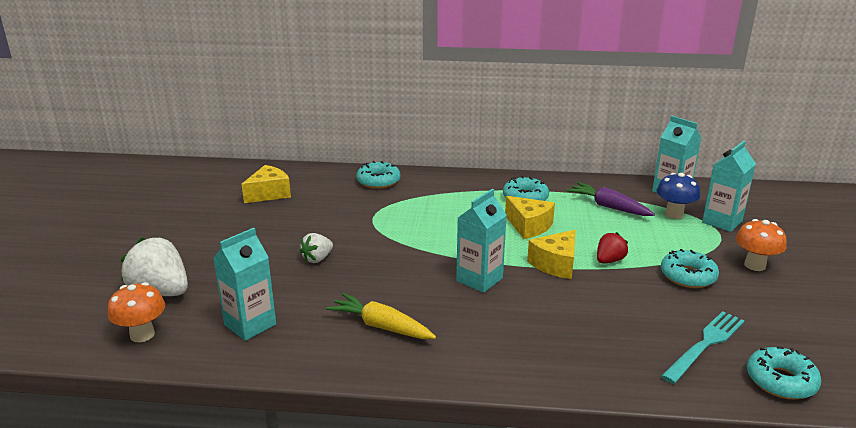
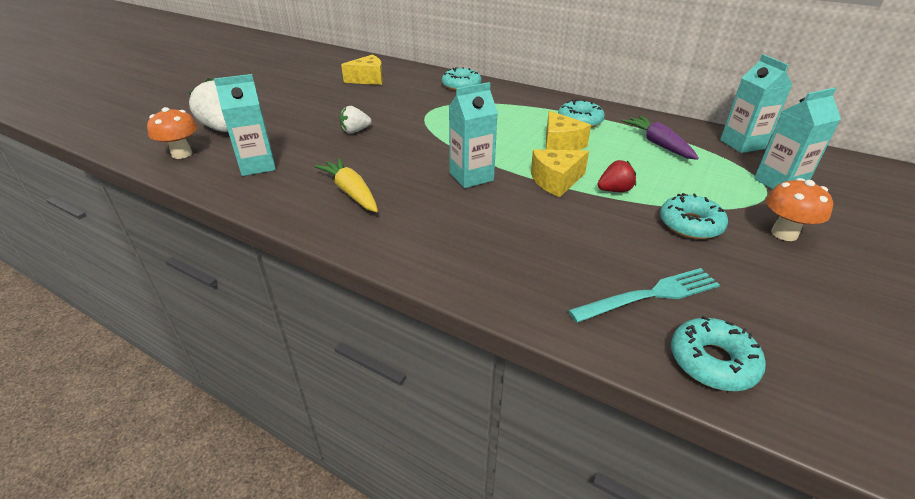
camera: 25 degrees right, 10 degrees up
(674, 214) = (726, 165): blue mushroom -> none

